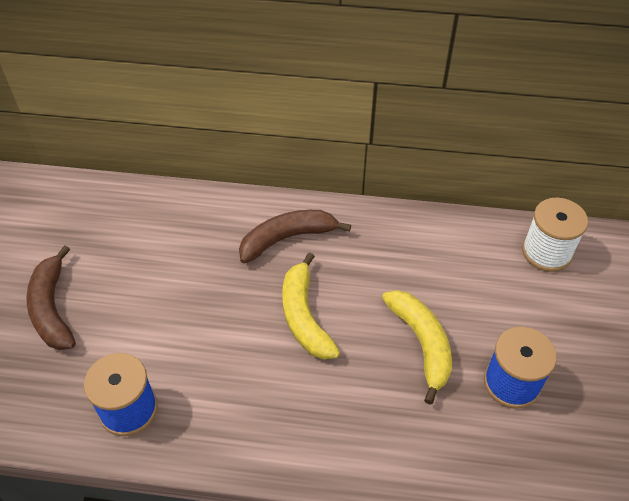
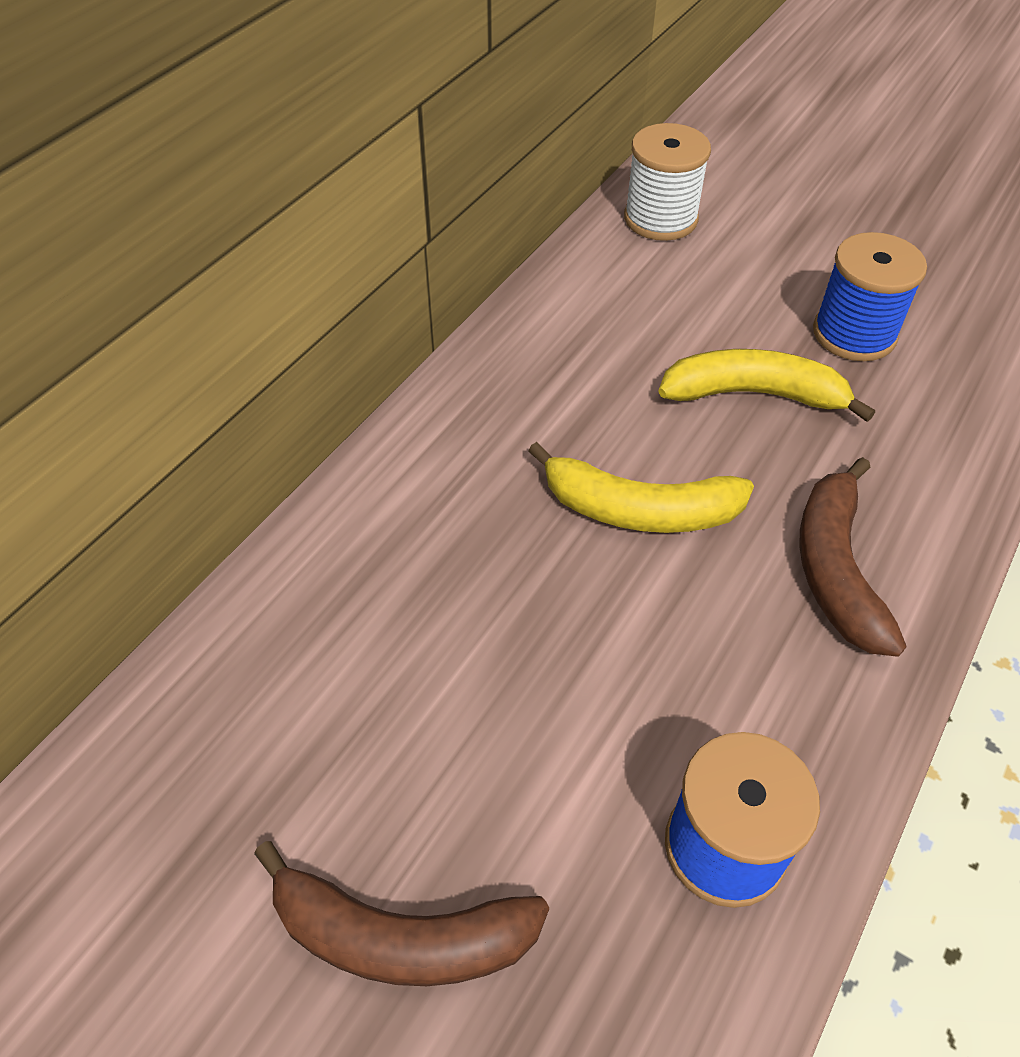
camera: 65 degrees left, 0 degrees up
(287, 238) = (463, 475): brown banana -> brown banana (836, 569)

